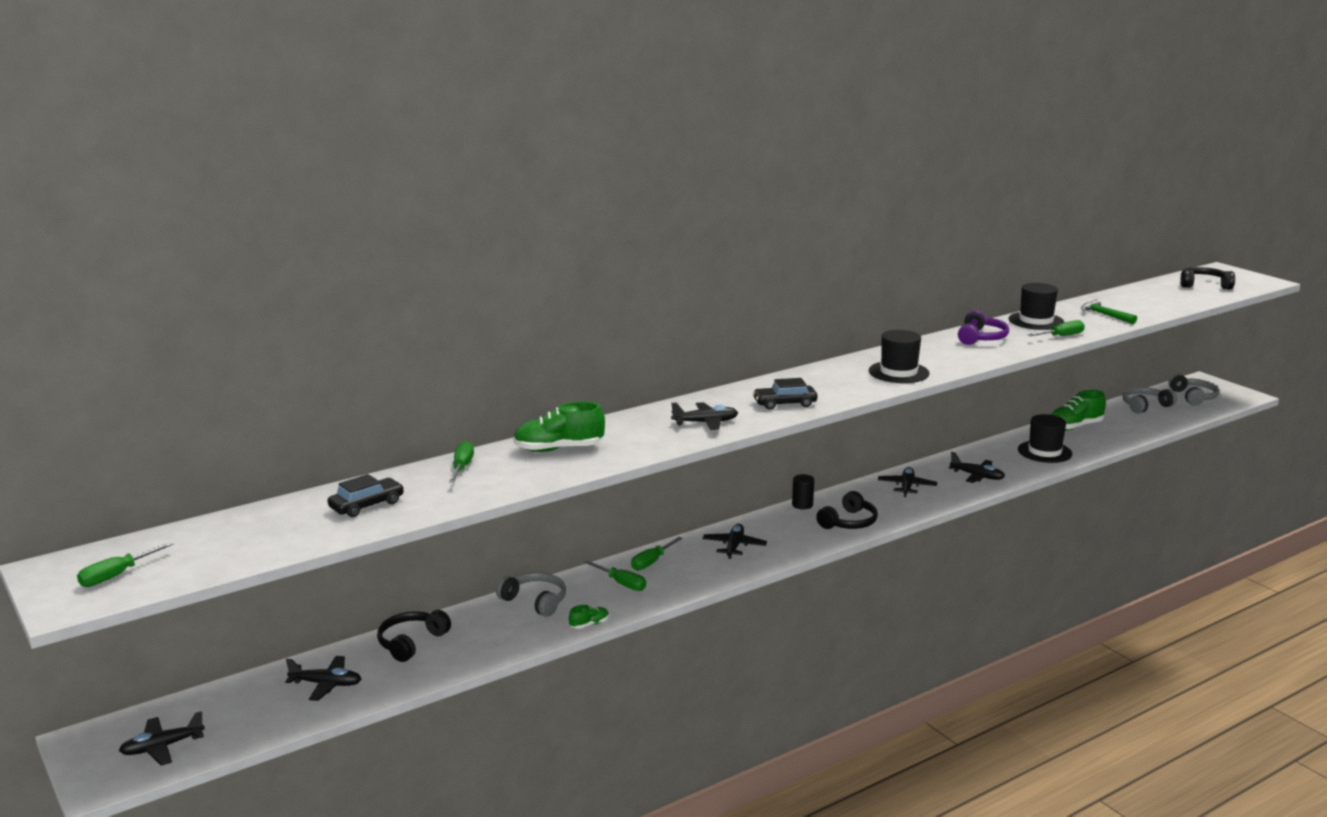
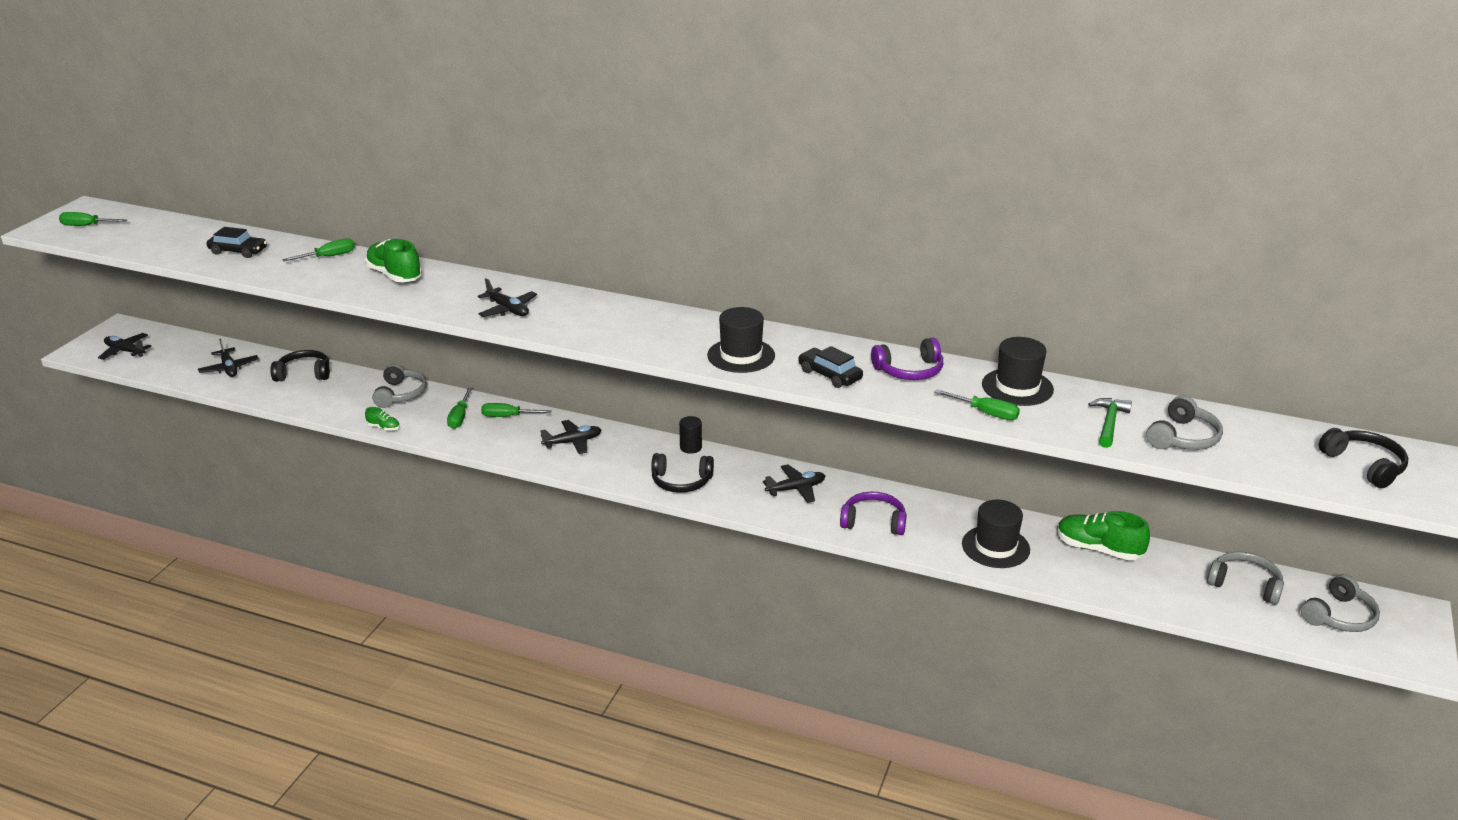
camera: 55 degrees right, 10 degrees up
(784, 403) = (591, 328): black car -> black car (829, 375)
(977, 476) = (873, 522): black plane -> purple headphones
(1139, 306) = (1183, 438): none -> grey headphones

